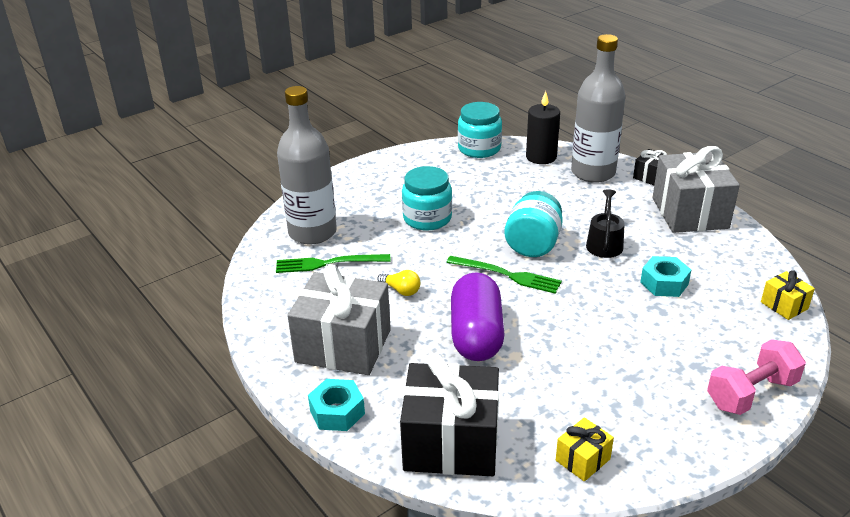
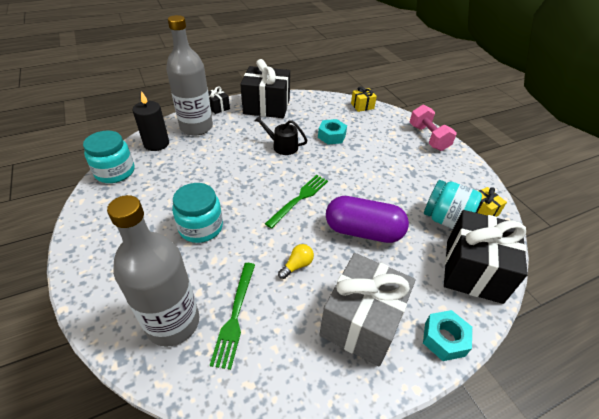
camera: 80 degrees left, 10 degrees up
(533, 244) = (268, 177): turquoise jar -> turquoise jar (445, 220)
(690, 213) = (266, 106): grey gift -> black gift

